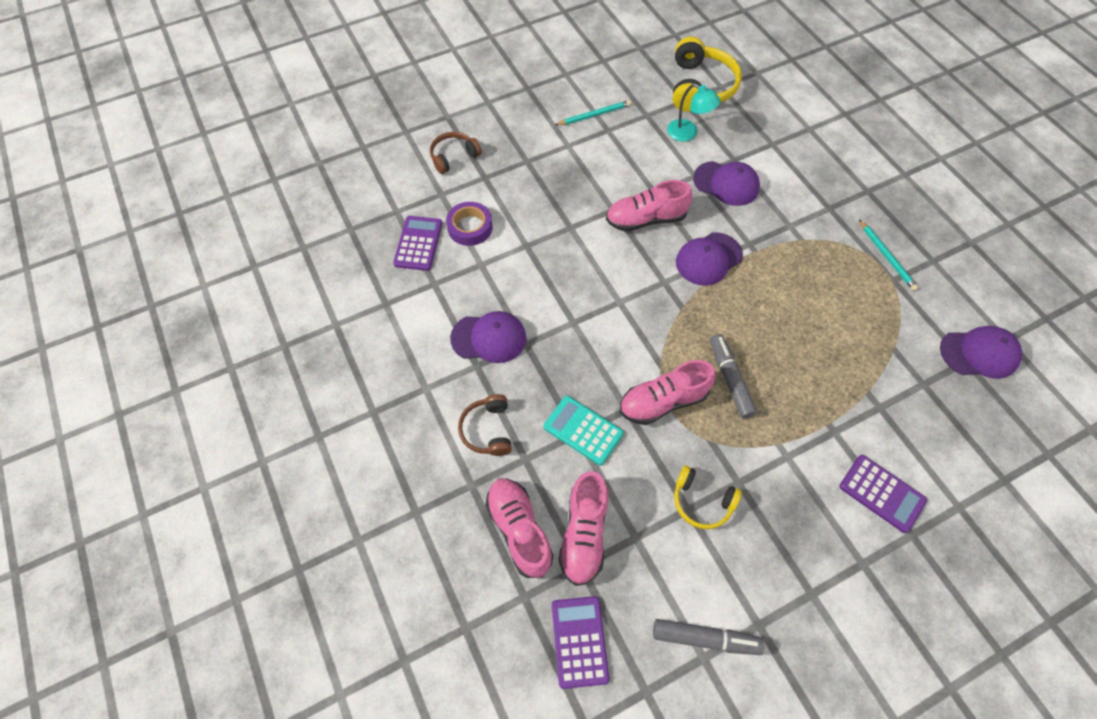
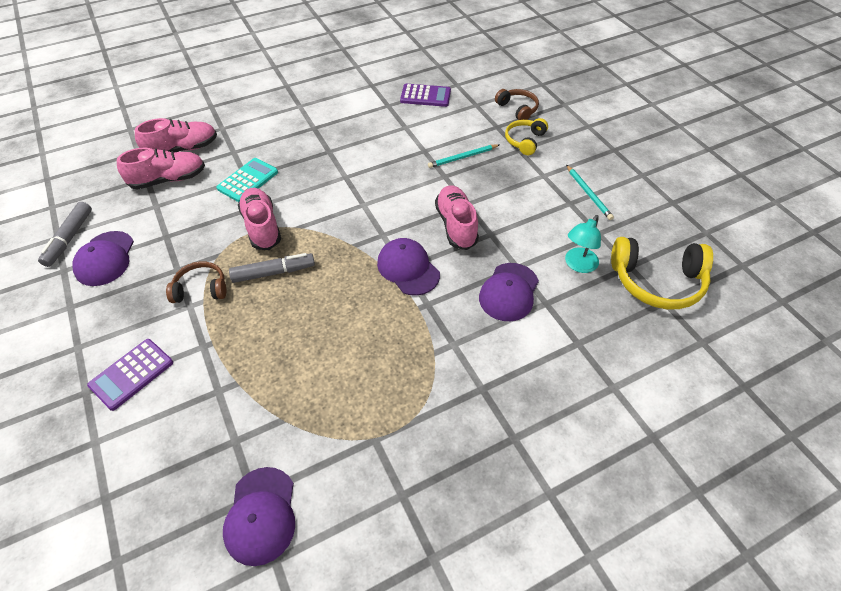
camera: 90 degrees right, 10 degrees down
(470, 227) = (442, 120): purple tape -> none
(488, 430) = (260, 134): brown headphones -> brown headphones (201, 289)
(489, 338) = (336, 132): purple cap -> purple cap (105, 258)
(579, 641) = (98, 176): purple calculator -> none
(584, 533) = (168, 179): pink shoe -> pink shoe turned 150 degrees clockwise
(702, 501) = (169, 245): yellow headphones -> yellow headphones (525, 141)
(886, 257) = (408, 438): turquoise pencil -> turquoise pencil (462, 157)

